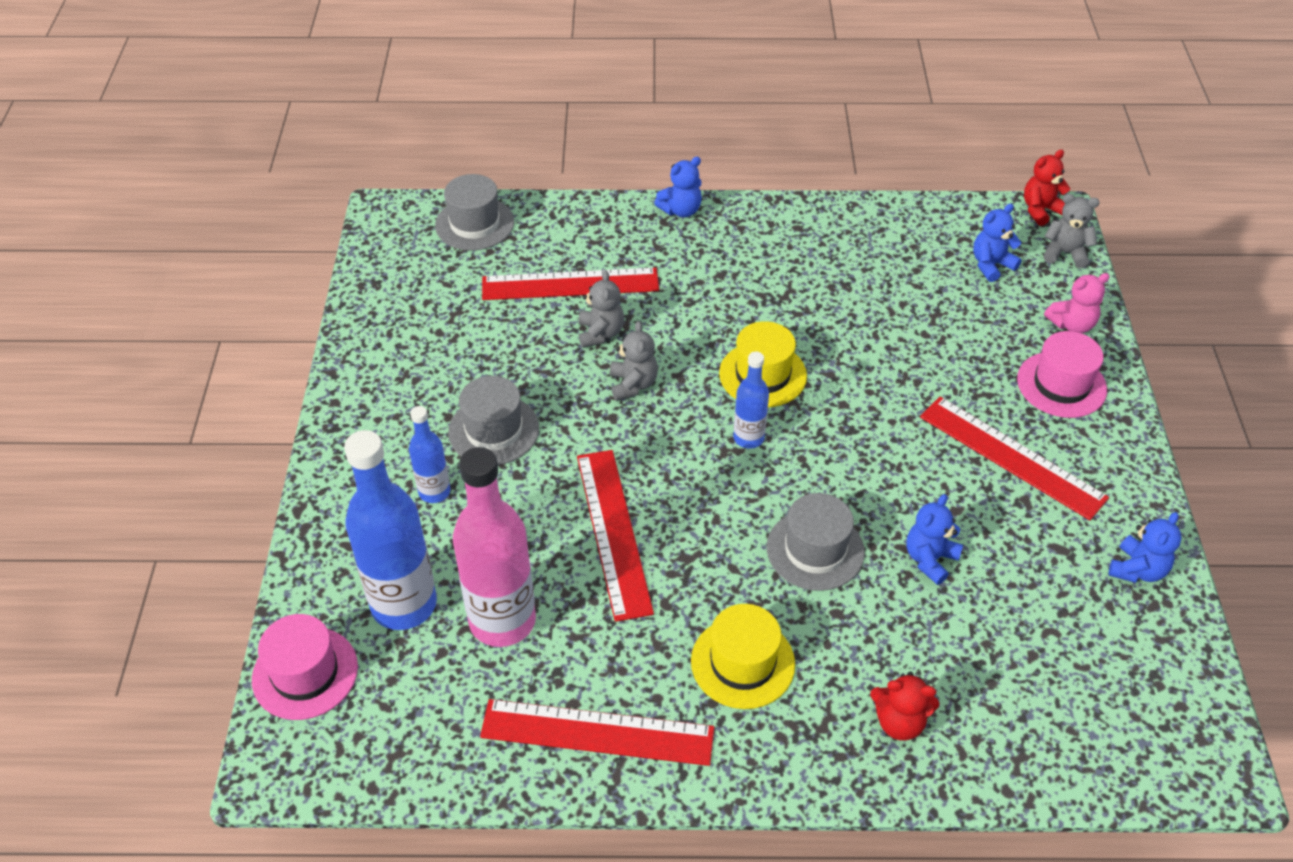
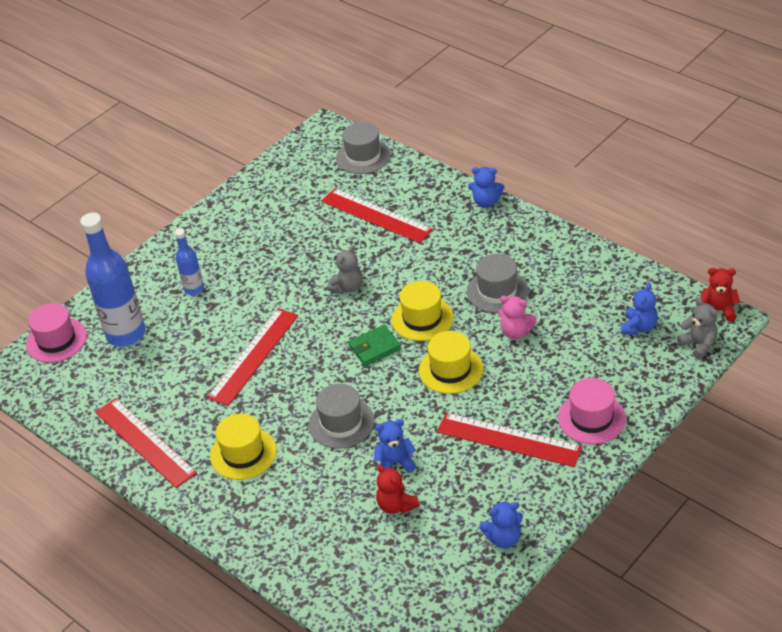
camera: 45 degrees right, 5 degrees down
(494, 430) = (253, 273): grey hat -> grey hat (497, 291)
(502, 621) = (159, 367): pink bottle -> none
(600, 333) = (361, 251): grey teddy bear -> none
(748, 438) = (374, 347): blue bottle -> green wallet
(861, 415) = (450, 369): none -> yellow hat
(899, 722) = (284, 527): red teddy bear -> red teddy bear (396, 505)
(991, 265) = (639, 327): blue teddy bear -> blue teddy bear turned 105 degrees clockwise
(1012, 456) = (508, 439): red ruler -> red ruler turned 60 degrees counterclockwise
(1072, 324) = (645, 388): pink teddy bear -> pink teddy bear (516, 332)

